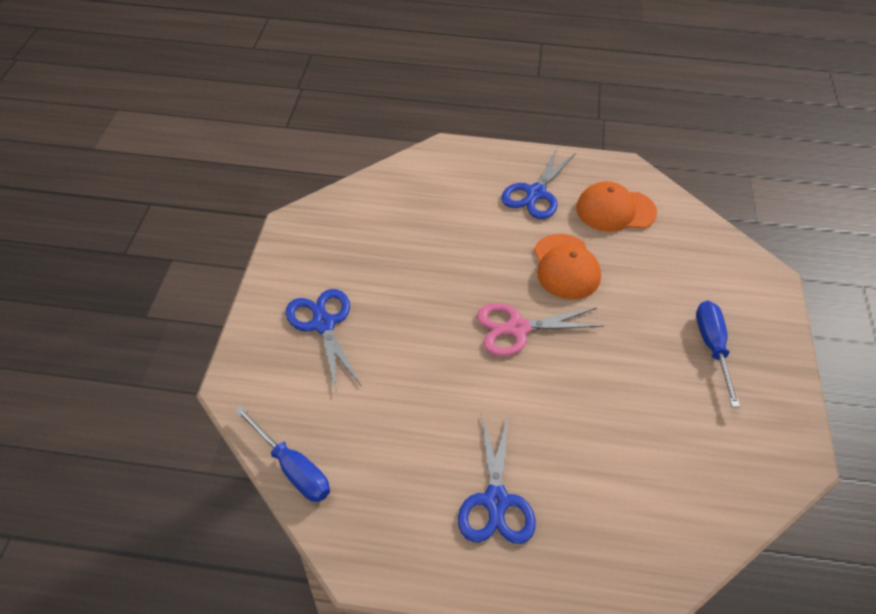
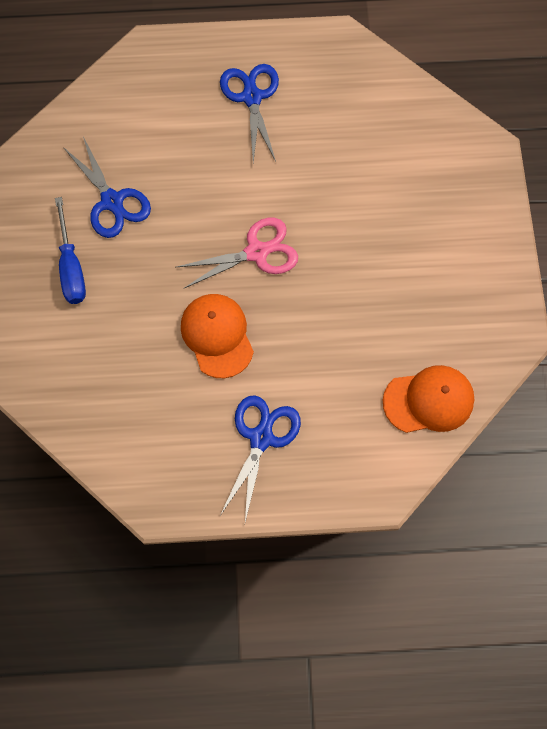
camera: 170 degrees right, 20 degrees up
(292, 468) = (414, 93): blue screwdriver -> none
(323, 324) = (439, 222): blue scissors -> blue scissors (112, 202)
(615, 210) = (167, 429): orange cap -> orange cap (428, 400)

